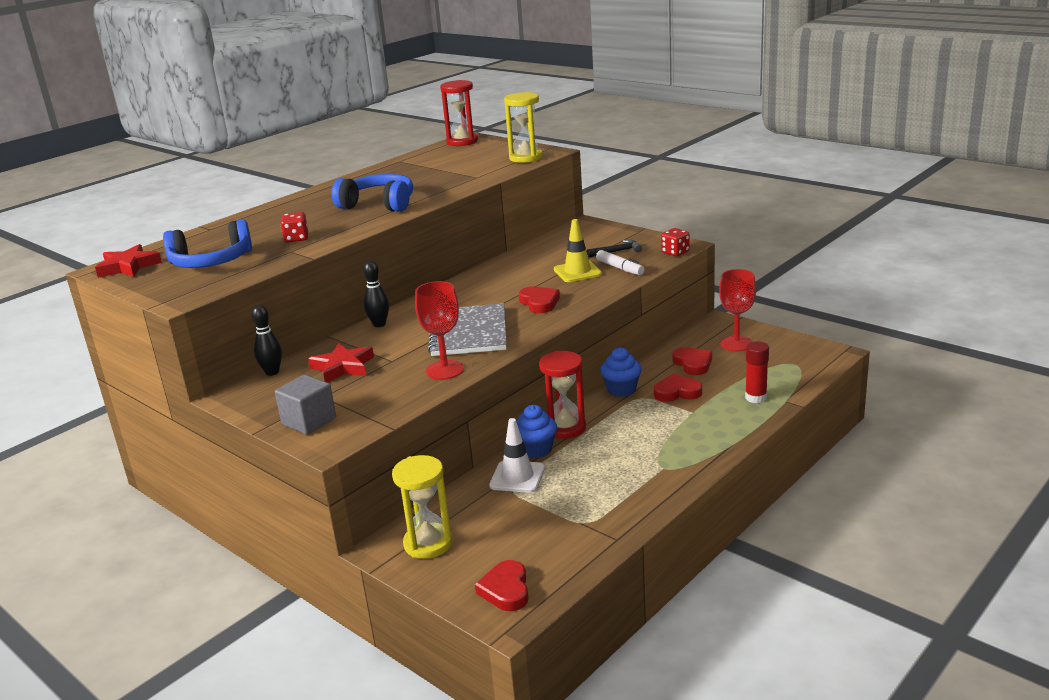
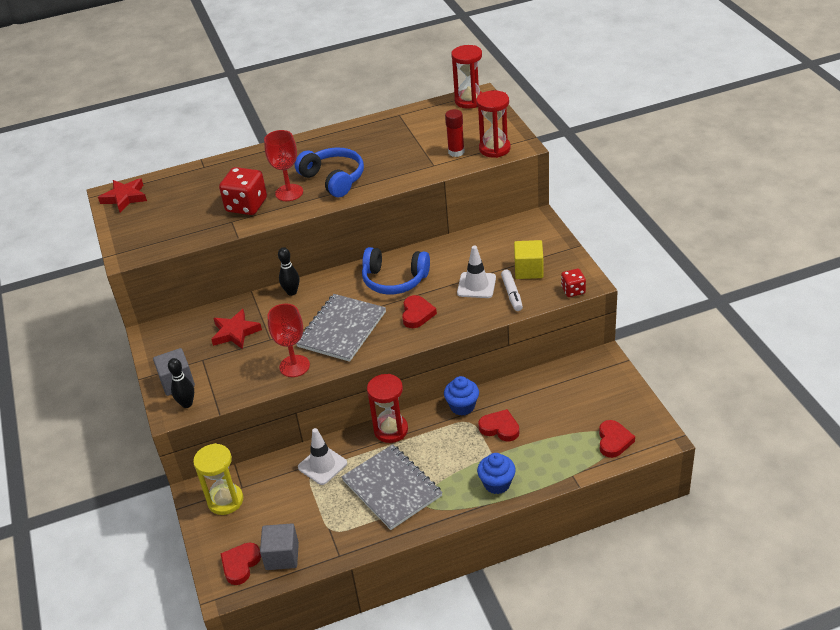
camera: 30 degrees right, 15 degrees up
(211, 262) = (175, 214): blue headphones -> blue headphones (394, 280)
(272, 372) = (190, 318): black bowling pin -> black bowling pin (187, 404)
(296, 238) = (246, 205): red dice -> red dice, size x1.78
(526, 158) = (494, 149): yellow hourglass -> red hourglass
(536, 449) = (355, 443): blue cupcake -> blue cupcake (497, 484)
(550, 564) = (282, 556): none -> grey cube
(577, 272) = (476, 285): yellow traffic cone -> white traffic cone
(616, 251) = (528, 270): black hammer -> yellow cube
(616, 468) = (392, 488): none -> grey notebook
(693, 364) = (539, 401): red heart -> red heart (614, 441)
(736, 344) = (593, 392): red goblet -> red goblet (289, 193)
(756, 398) = (552, 461): red glue stick -> red glue stick (456, 152)

